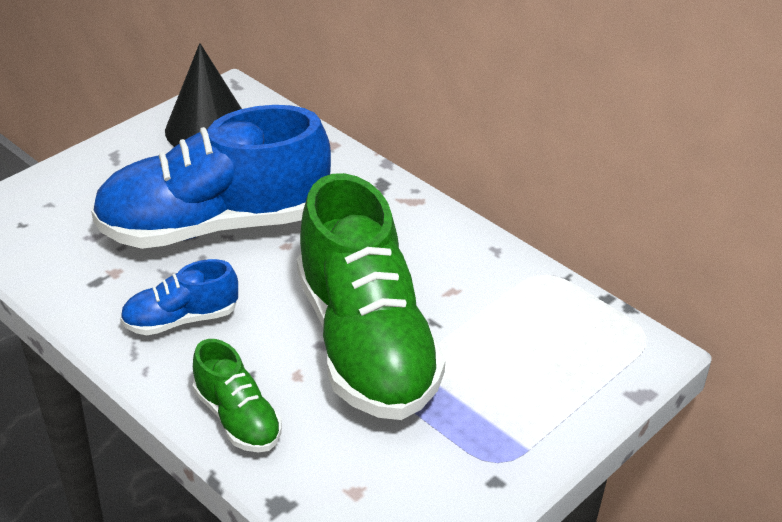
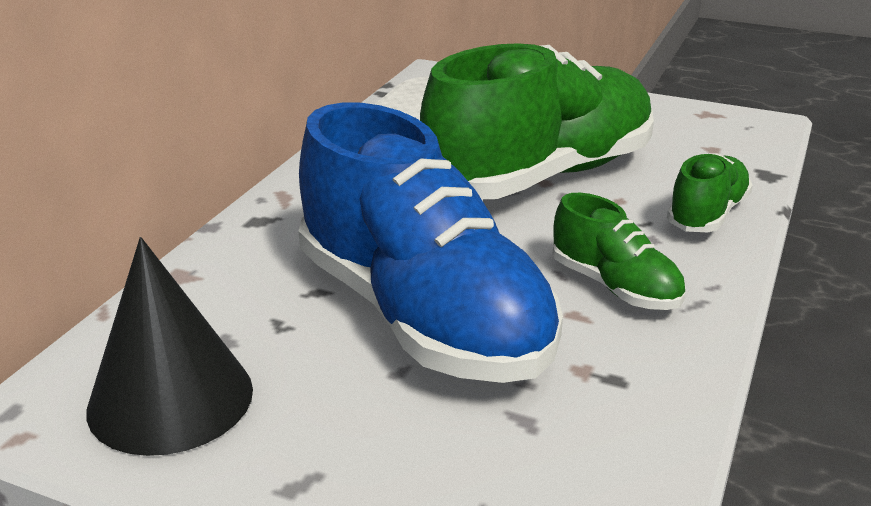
camera: 110 degrees left, 10 degrees down
(181, 319) = (615, 287): blue shoe -> green shoe

